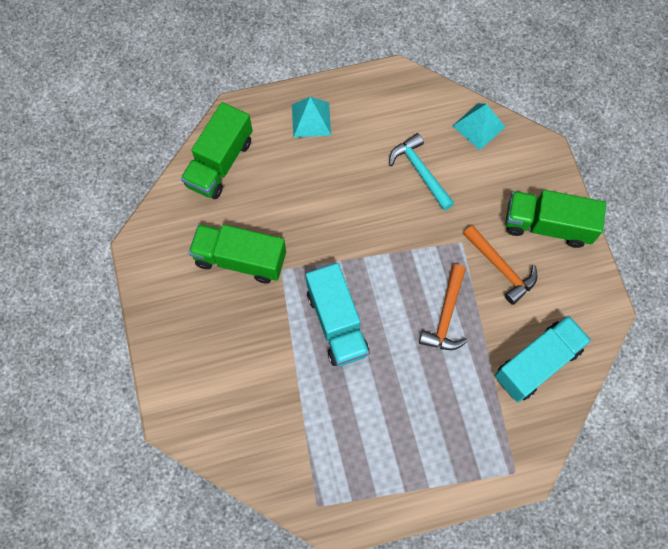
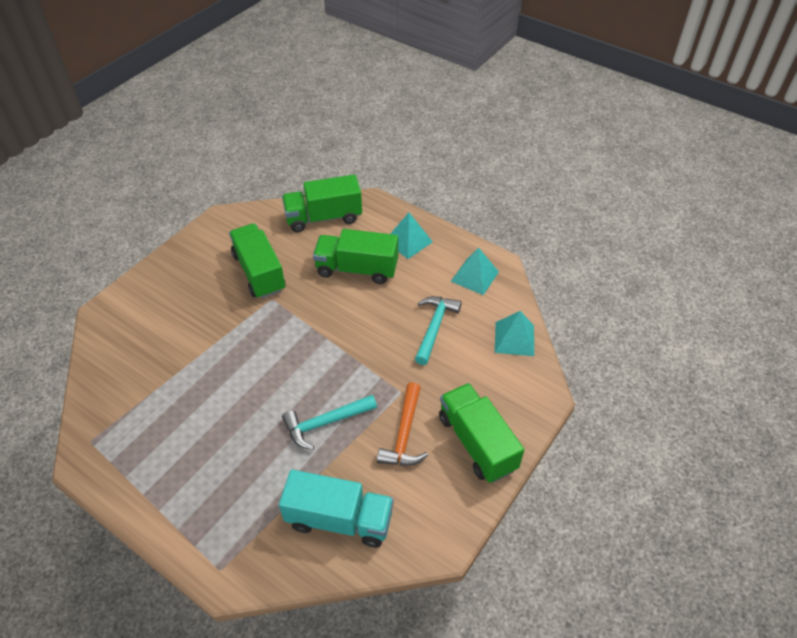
camera: 50 degrees right, 20 degrees down
(307, 181) = (357, 269): none -> green truck
(337, 323) = (257, 357): turquoise truck -> none
(394, 102) = (475, 276): none -> turquoise pyramid
(446, 315) = (325, 423): orange hammer -> turquoise hammer

